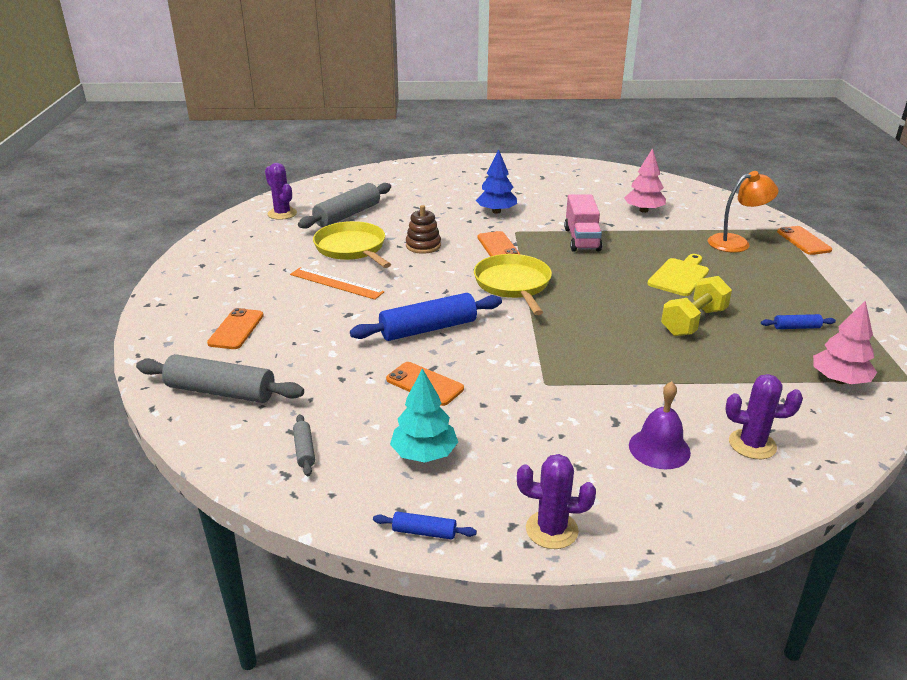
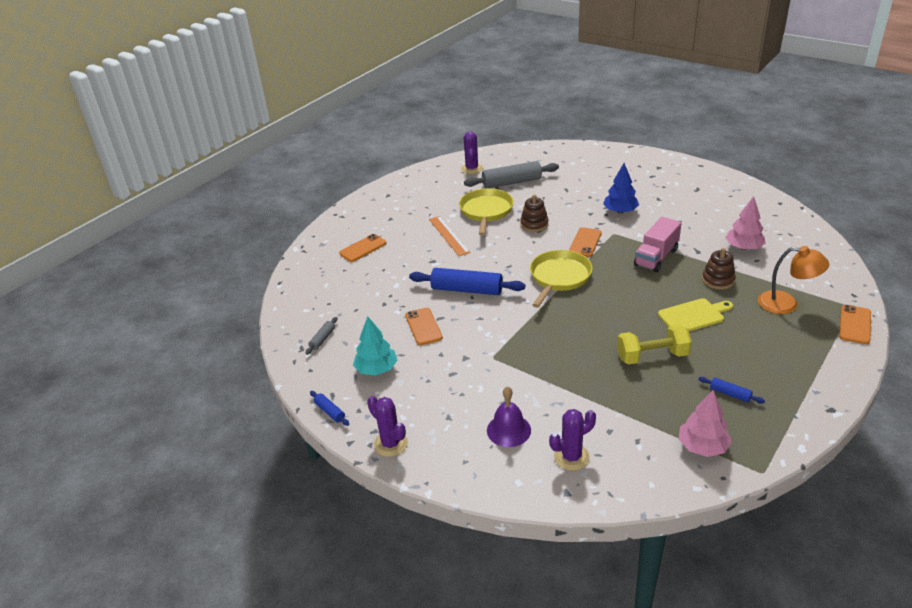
camera: 40 degrees right, 5 degrees up
(221, 391) = (318, 286): grey rolling pin -> none
(659, 241) = (718, 280): none -> brown stacking toy
(752, 444) = (571, 457): purple cactus -> purple cactus turned 75 degrees counterclockwise

